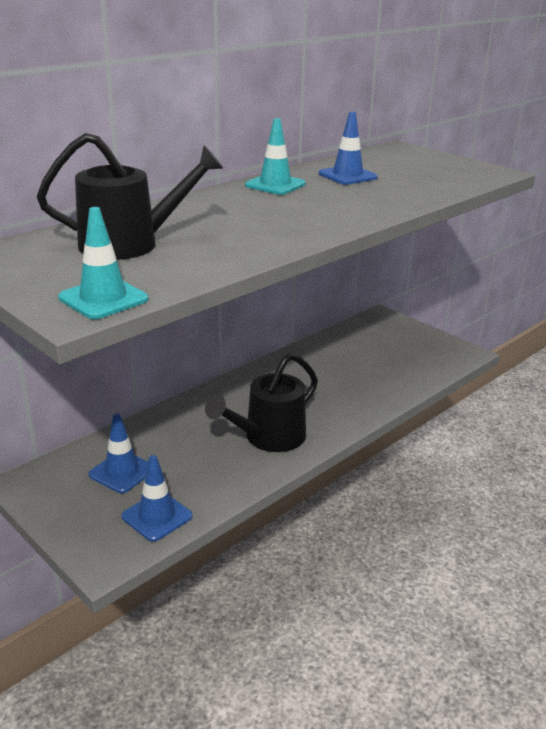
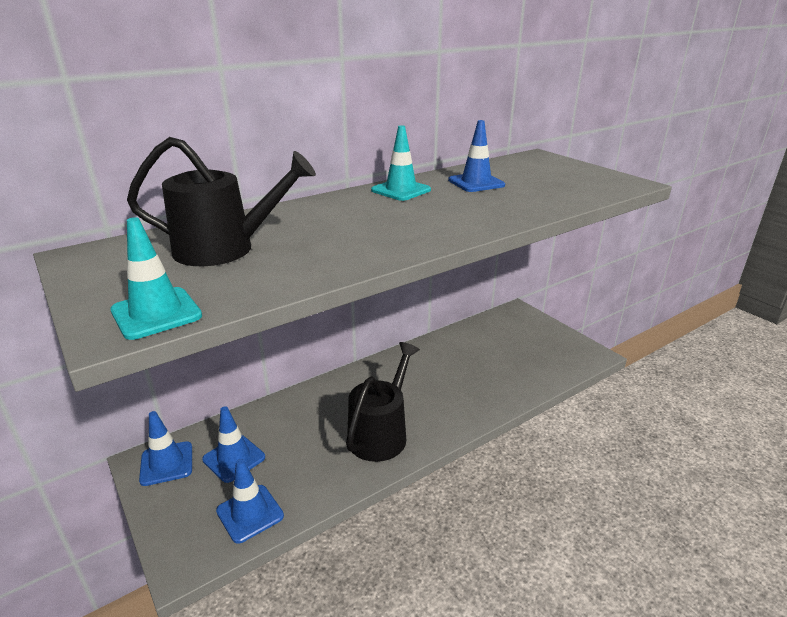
camera: 10 degrees right, 0 degrees up
(50, 482) = (166, 463): none -> blue traffic cone
(268, 438) = (381, 433): black watering can -> black watering can turned 150 degrees clockwise

